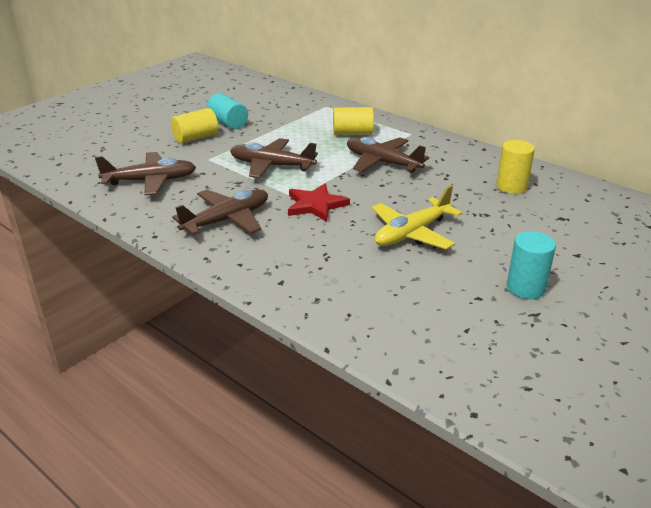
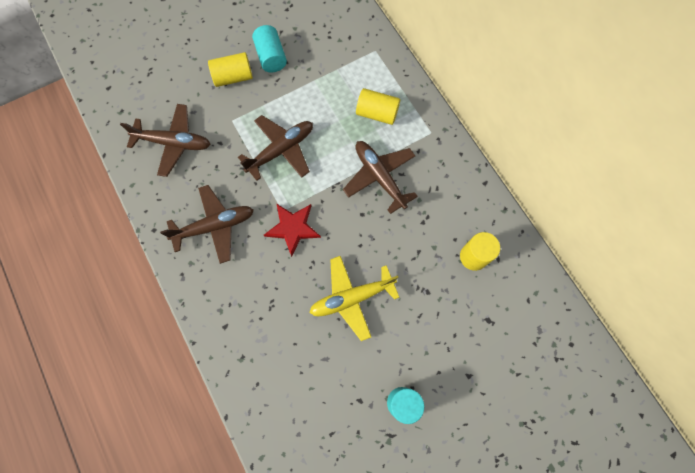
camera: 20 degrees right, 40 degrees up
(271, 166) = (281, 150): brown plane -> brown plane turned 105 degrees clockwise

